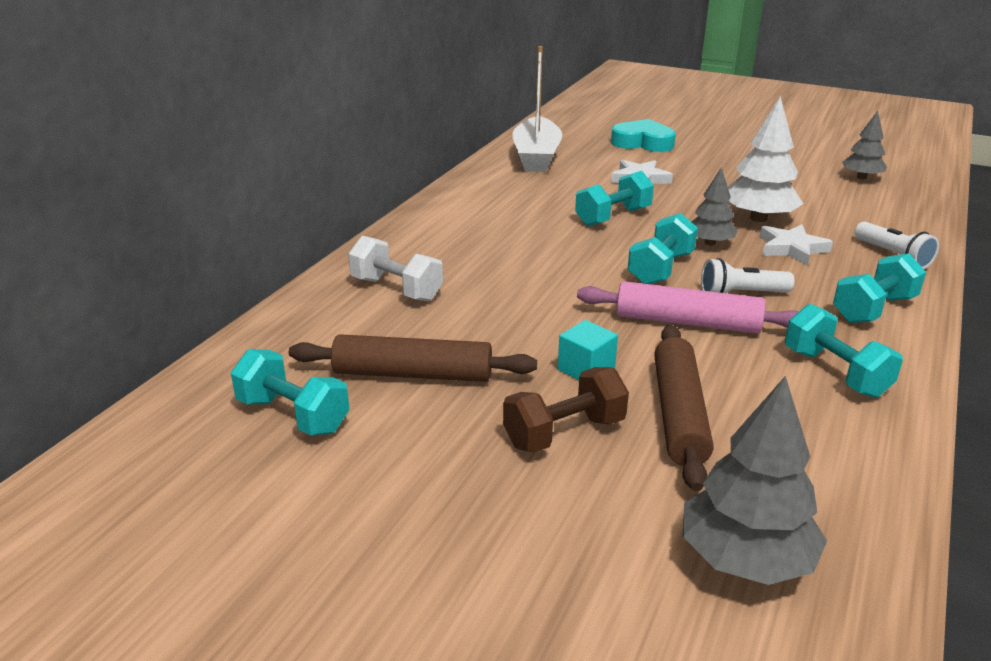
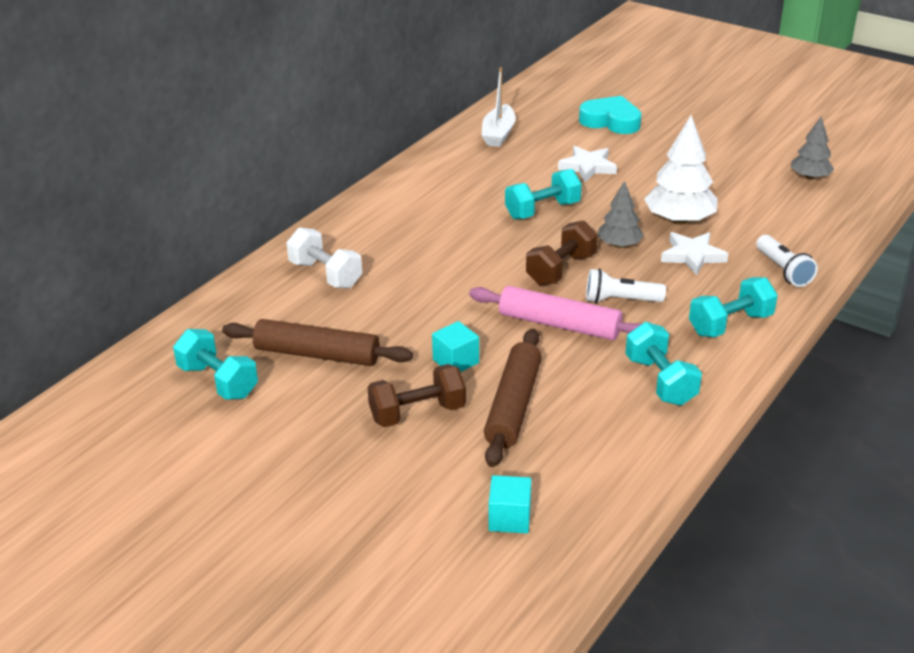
camera: 10 degrees right, 5 degrees up
(536, 157) = (498, 134): white boat -> white boat, size x0.66
(660, 269) = (561, 269): turquoise dumbbell -> brown dumbbell
(745, 559) = (509, 518): grey tree -> turquoise cube

